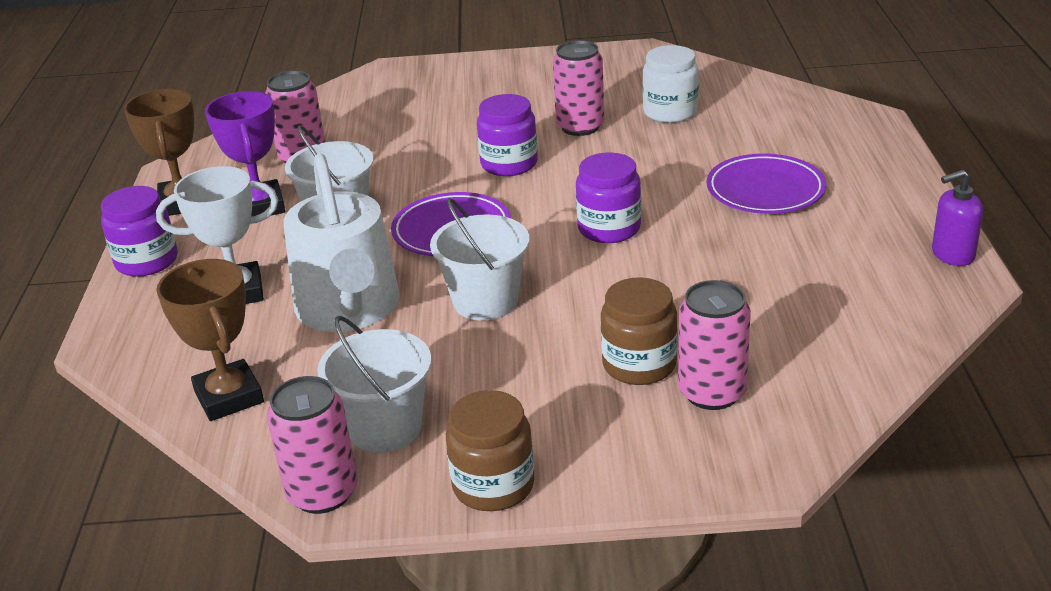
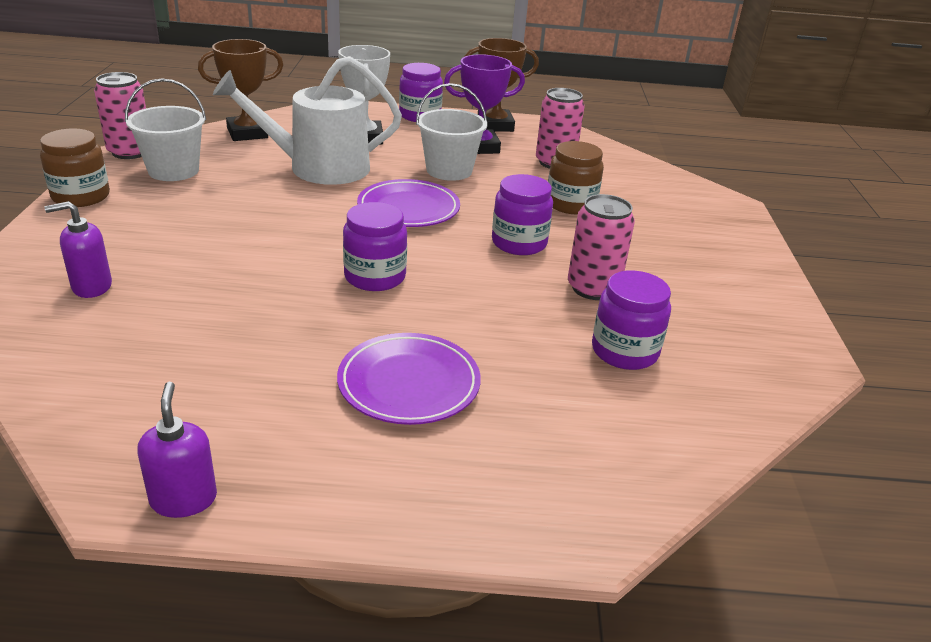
camera: 90 degrees right, 0 degrees up
(485, 301) = (294, 212): white bucket -> none
(639, 364) = (157, 261): brown jar -> brown jar (571, 204)
(670, 112) = (624, 351): white jar -> purple jar
(712, 393) = (91, 287): pink can -> purple soap dispenser

